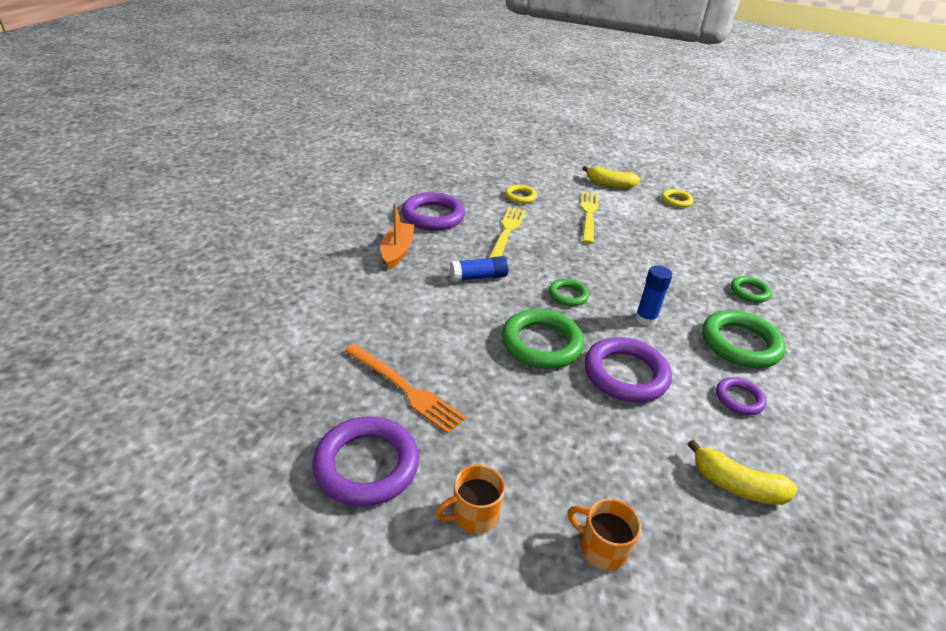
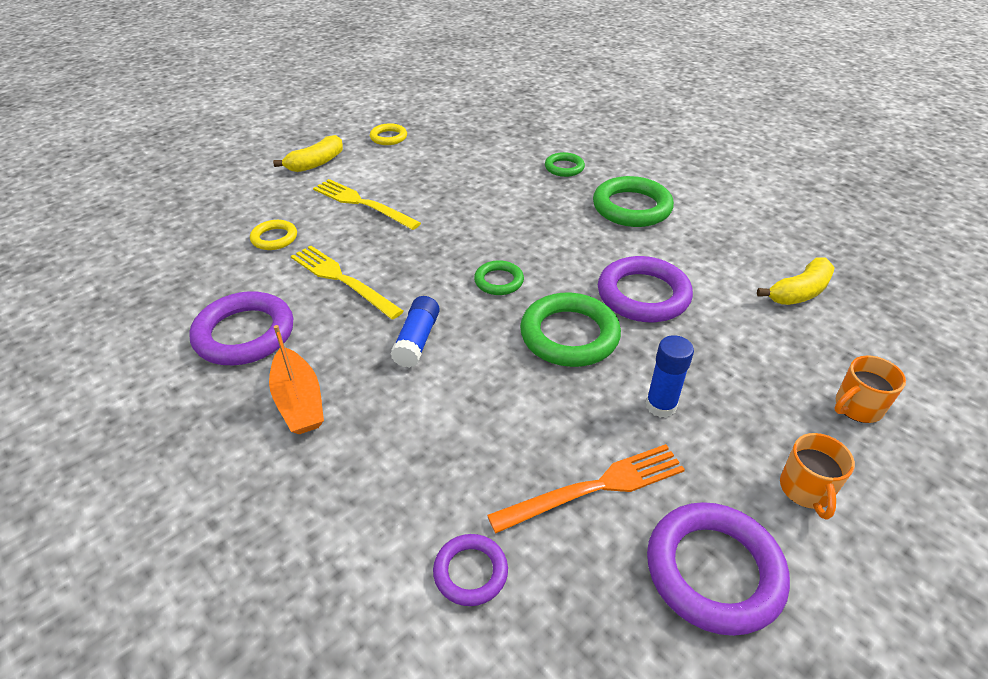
camera: 60 degrees left, 5 degrees up
(397, 251) = (299, 401): orange boat -> orange boat turned 150 degrees counterclockwise
(645, 319) = (568, 245): blue glue stick -> blue glue stick (660, 406)
(739, 399) = (700, 242): purple ring -> purple ring (470, 572)

